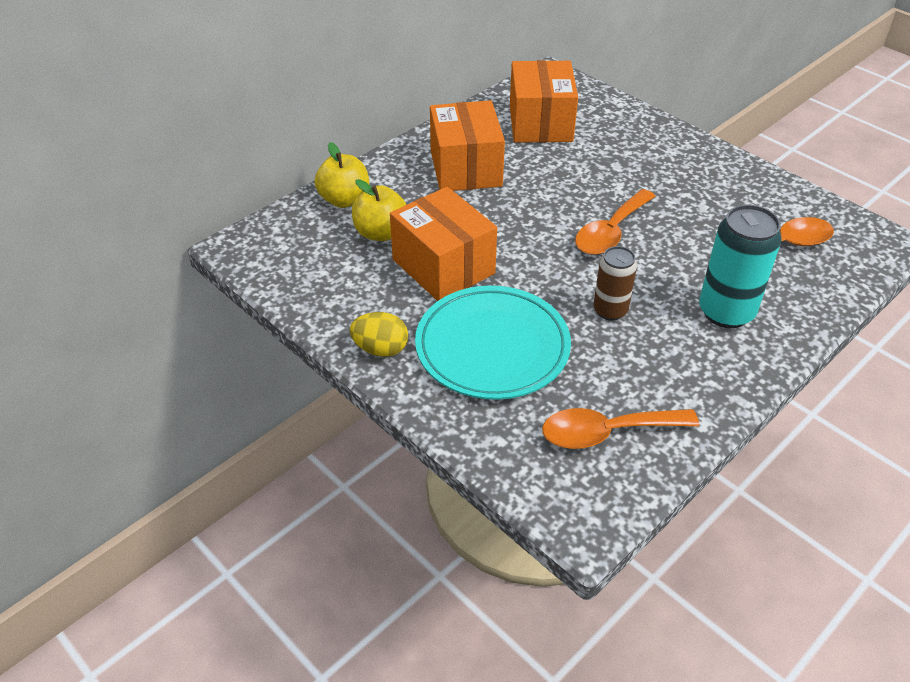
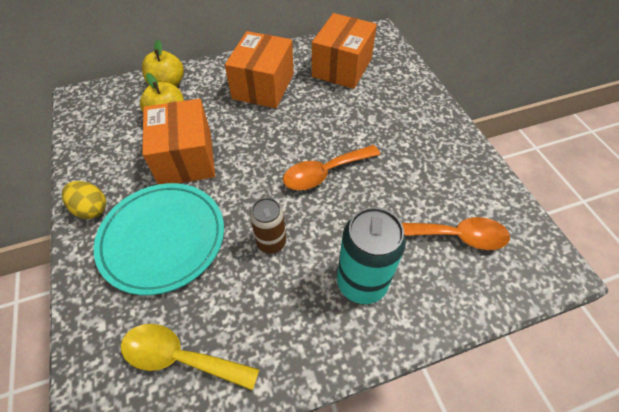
camera: 25 degrees right, 10 degrees up
(607, 432) = (180, 357): orange spoon -> yellow spoon

